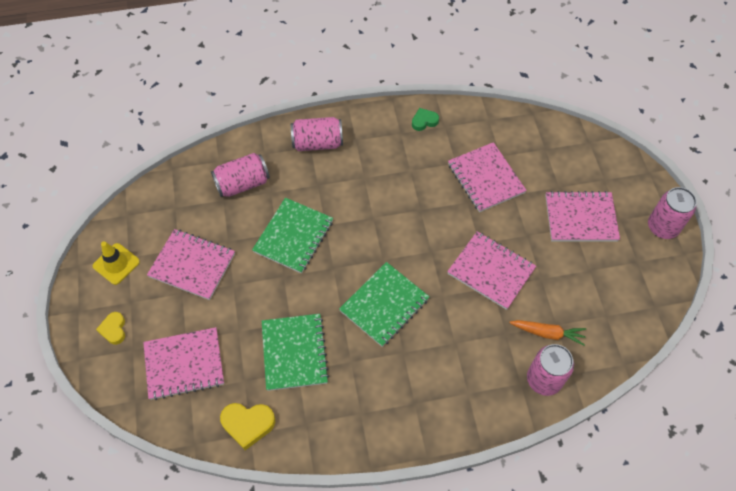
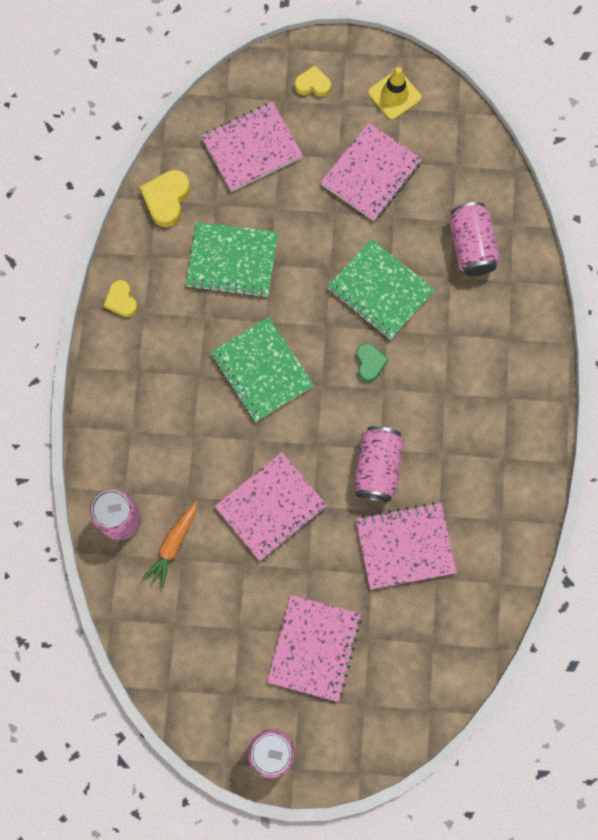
camera: 105 degrees right, 15 degrees up
(184, 364) = (252, 148): pink notebook -> pink notebook turned 60 degrees clockwise
(317, 143) = (512, 349): pink can -> pink can (377, 468)
(354, 436) = (121, 301): none -> yellow heart
(424, 121) = (516, 495): green heart -> green heart (370, 363)

